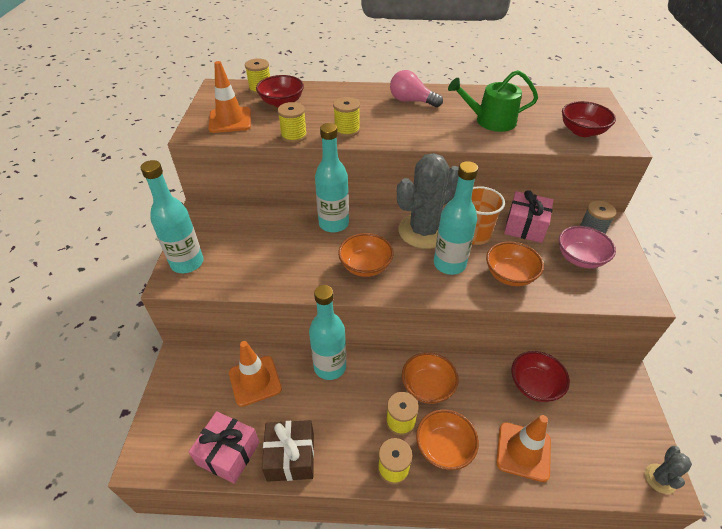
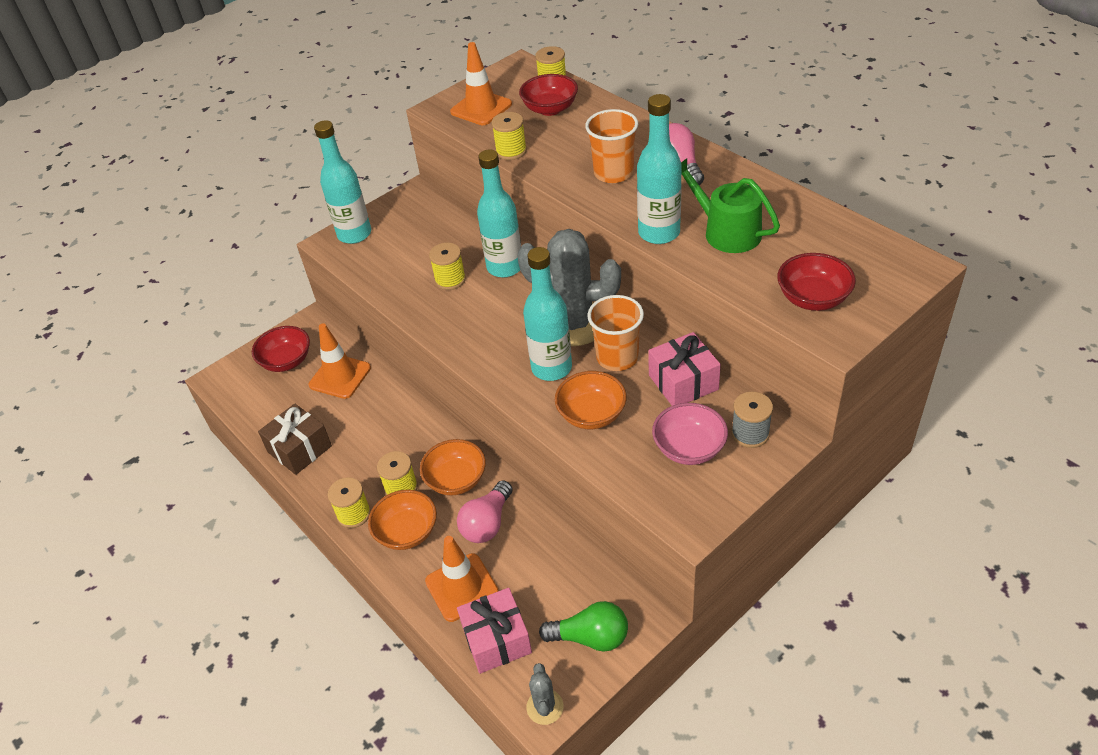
camera: 50 degrees right, 0 degrees up
(228, 453) = (267, 415): pink gift -> pink gift (496, 640)
(330, 367) = (403, 406): turquoise bottle -> turquoise bottle (659, 233)
(347, 130) = (565, 169): yellow spool -> yellow spool (450, 280)
(365, 266) = (478, 322): orange bowl -> none
(380, 120) = (613, 173): none -> orange cup
(481, 398) = (487, 523): none -> pink light bulb
(534, 385) = (547, 552): red bowl -> red bowl (286, 361)
(620, 414) = (591, 637): none -> green light bulb
(660, 478) = (545, 707): grey cactus -> grey cactus turned 75 degrees counterclockwise

